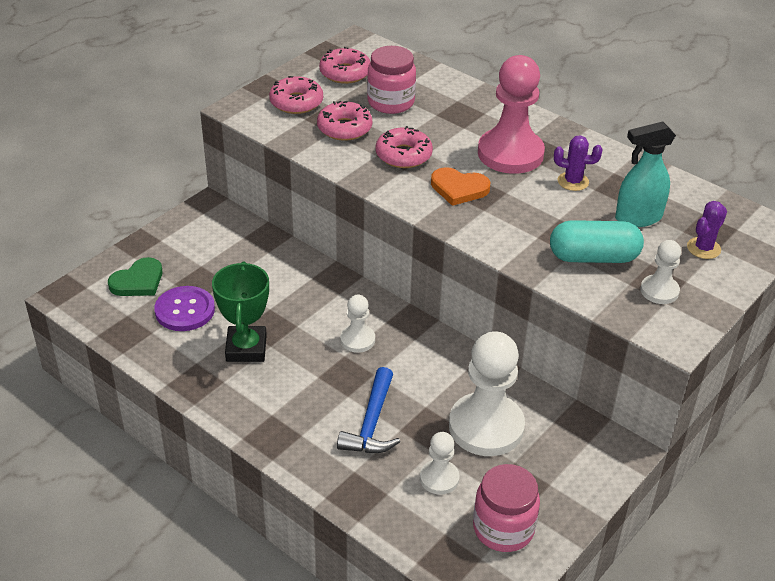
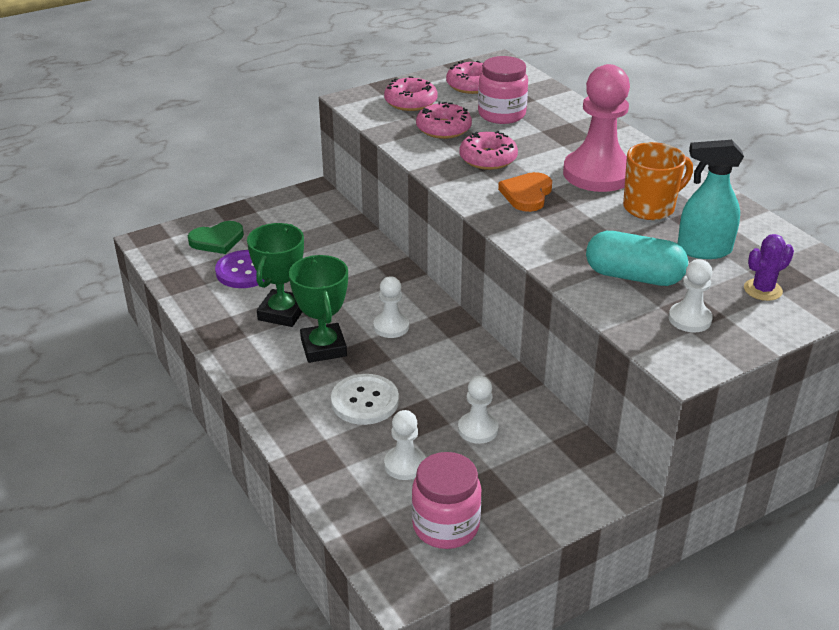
camera: 20 degrees right, 5 degrees down
(305, 377) = (323, 348): none -> green trophy
(371, 423) = (365, 401): blue hammer -> white button
(459, 188) = (527, 194): orange heart -> orange heart turned 75 degrees clockwise
(486, 427) = (478, 429): white pawn -> white pawn, size x0.50
(573, 181) = (650, 207): purple cactus -> orange mug

